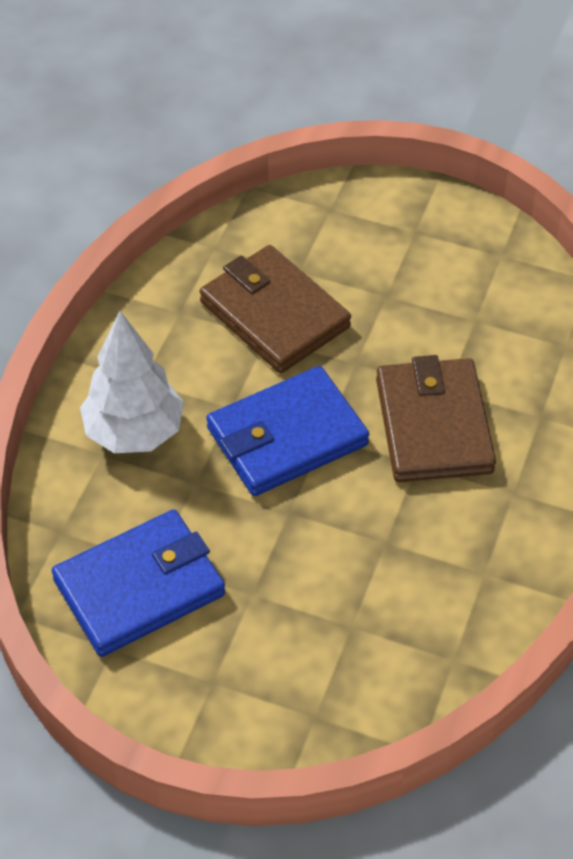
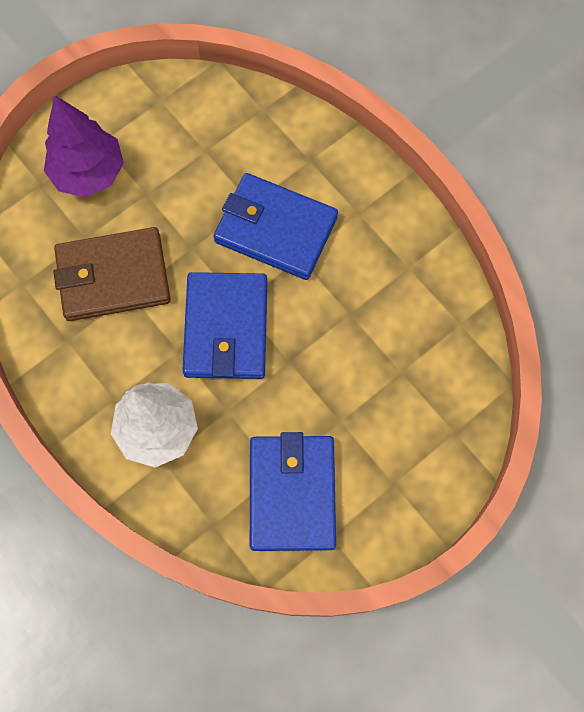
camera: 60 degrees left, 20 degrees up
(372, 238) = (88, 173): none -> purple tree
(433, 425) = (275, 229): brown wallet -> blue wallet

